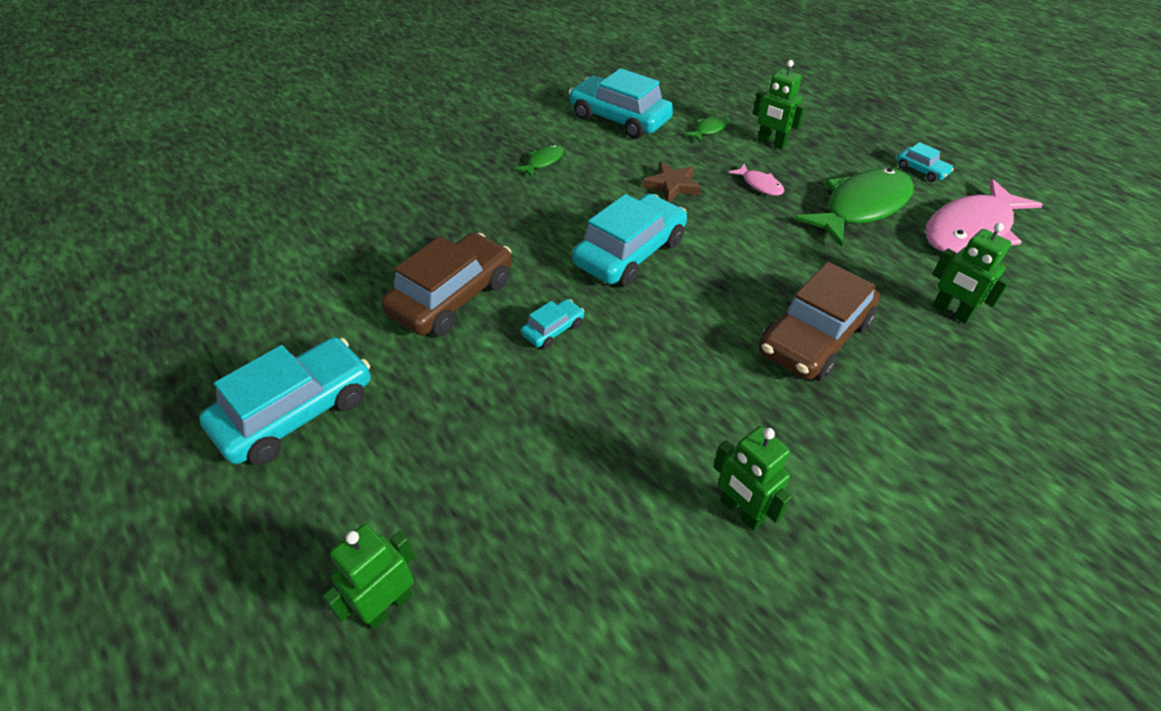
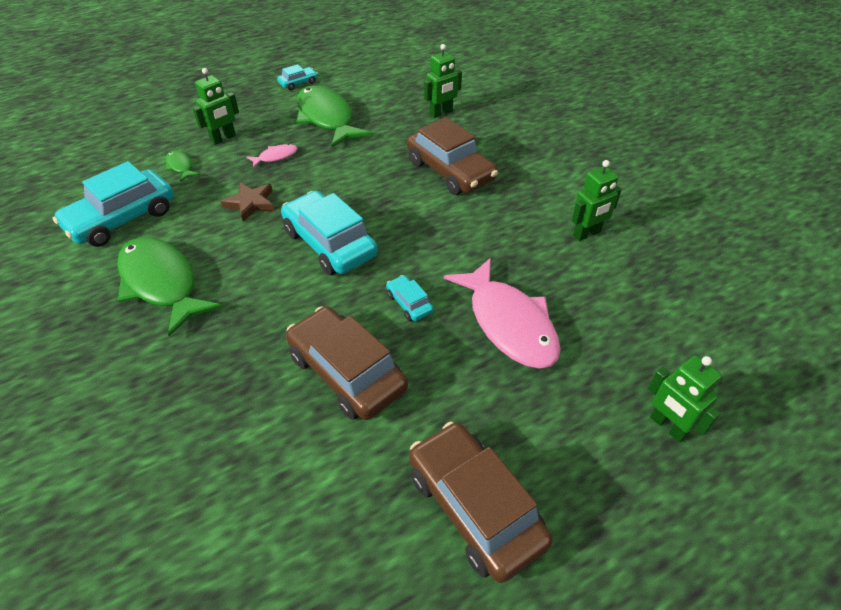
camera: 80 degrees left, 0 degrees up
(296, 412) = (474, 507): turquoise car -> brown car
(543, 161) = (161, 283): green fish -> green fish, size x2.28
(971, 230) = (369, 83): pink fish -> pink fish (508, 323)

